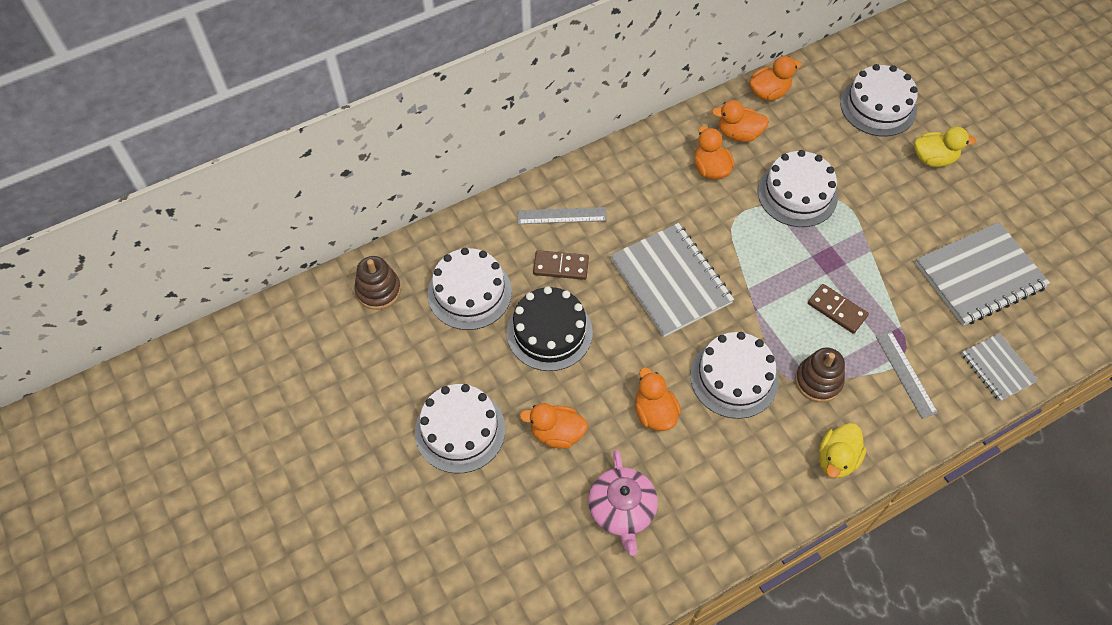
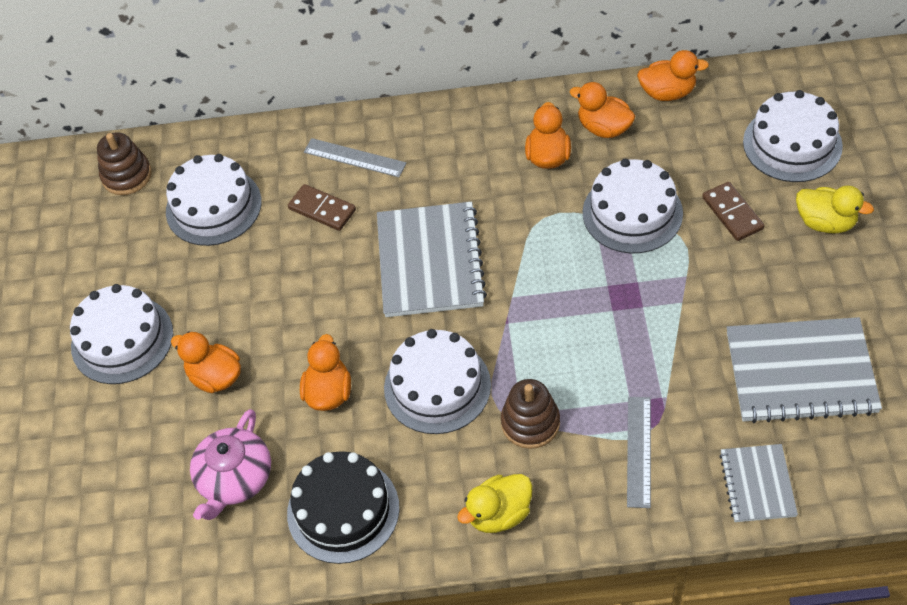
camera: 30 degrees right, 5 degrees down
(549, 332) = (270, 272): black cake -> black cake (343, 510)
(837, 310) = (600, 354): brown domino -> brown domino (732, 213)

